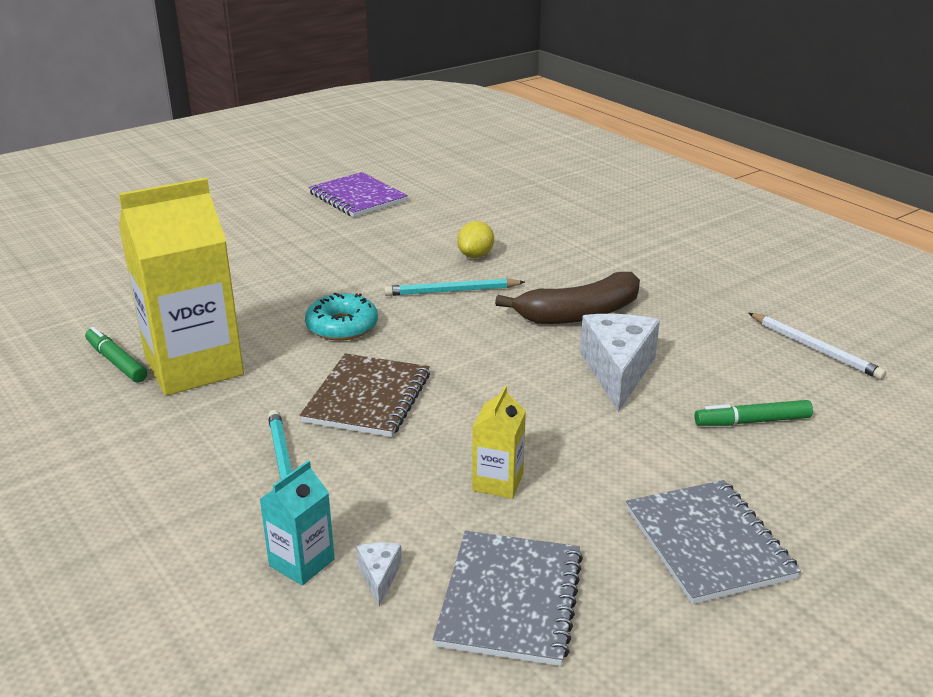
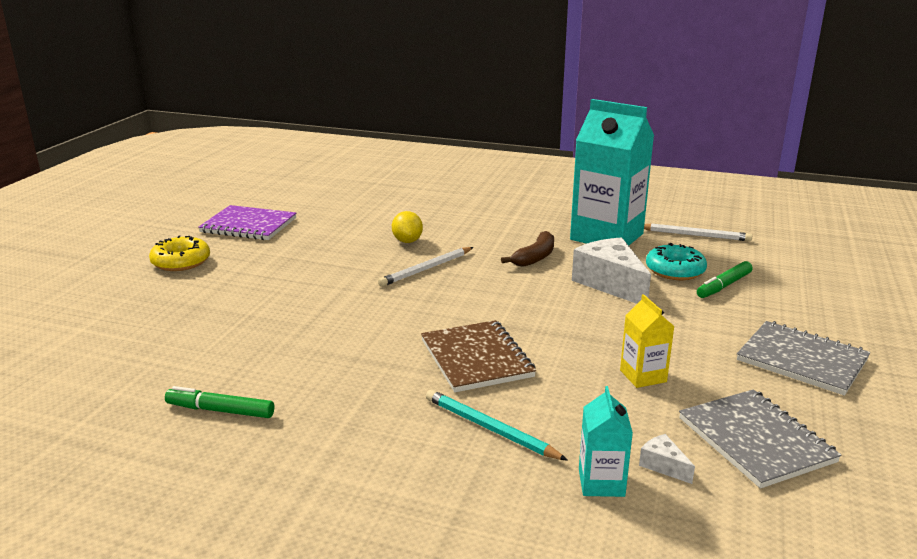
camera: 35 degrees left, 5 degrees down
(194, 367) = (301, 388): yellow carton -> none
(259, 217) = (181, 262): none -> yellow donut
(342, 326) = (380, 318): turquoise donut -> turquoise donut (675, 270)
(452, 291) = (426, 269): turquoise pencil -> white pencil
(579, 314) = (535, 257): brown banana -> brown banana, size x0.65
(697, 316) = (606, 237): none -> turquoise carton

